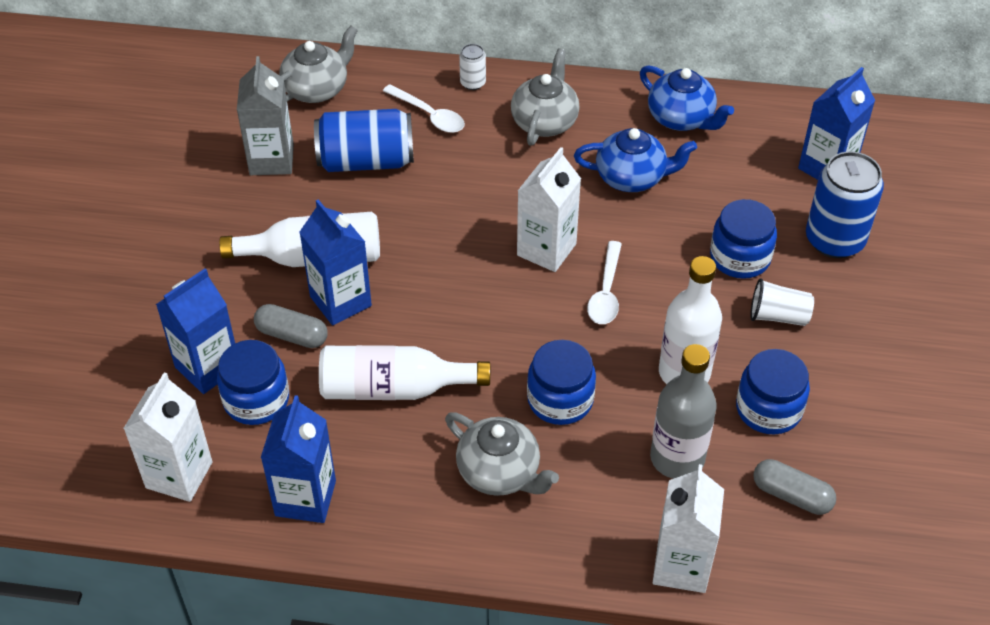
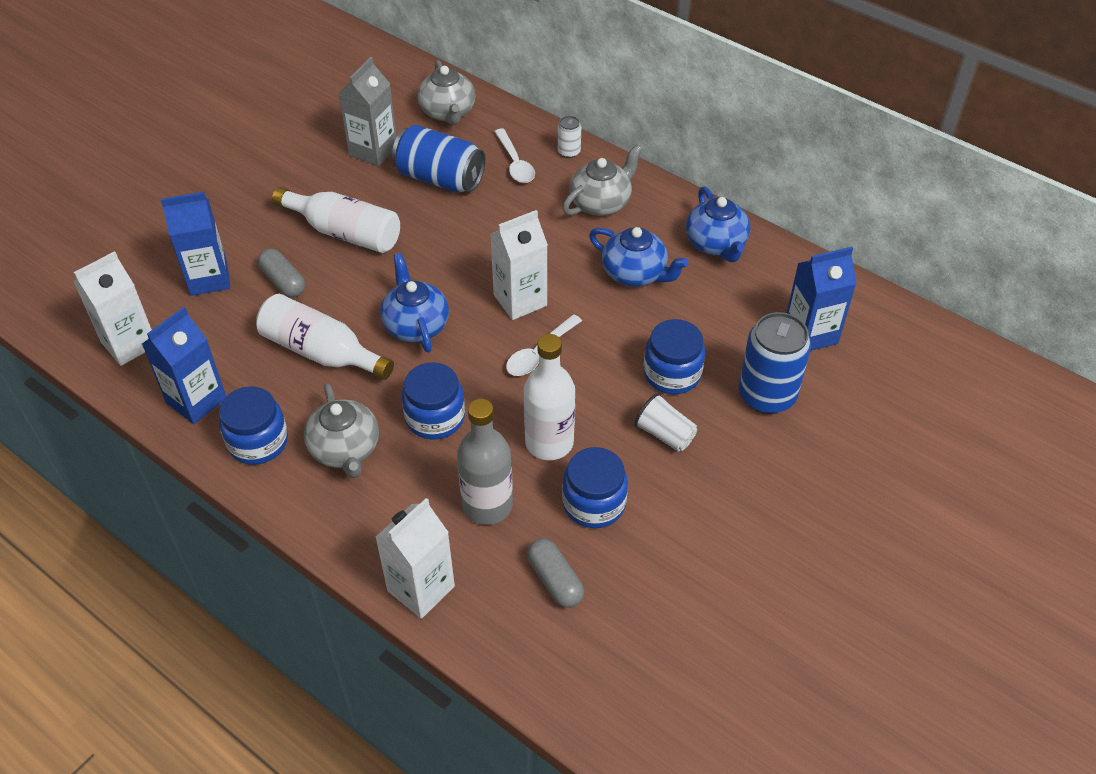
camera: 30 degrees right, 0 degrees up
(256, 400) = (221, 316): blue jar -> blue jar (258, 442)
(317, 89) = (448, 112): grey teapot -> grey teapot turned 90 degrees clockwise
(340, 301) = (337, 272): blue carton -> none
(466, 319) = (416, 325): none -> blue teapot

